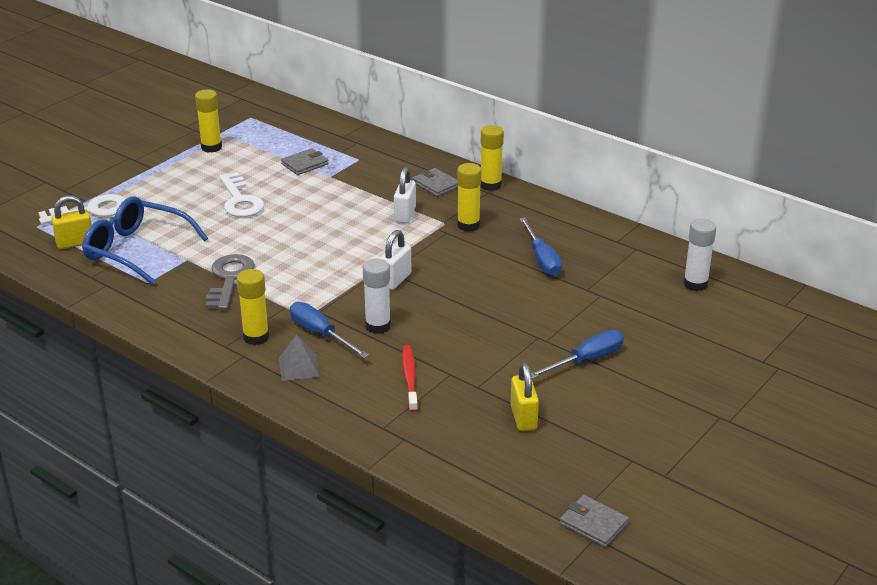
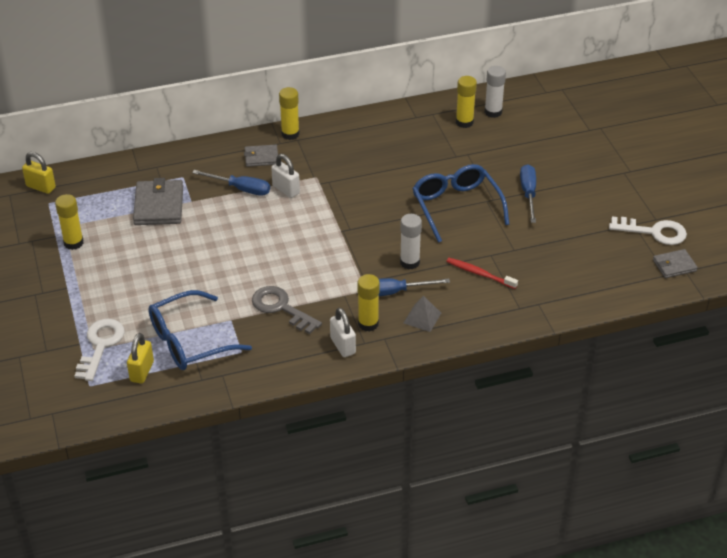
camera: 55 degrees left, 10 degrees up
(240, 200) = (175, 260): white key -> white key (654, 232)
(305, 164) = (159, 206): grey wallet -> grey wallet, size x1.70
(395, 280) = (363, 231): white padlock -> white padlock (343, 346)
(468, 225) = (330, 168): yellow glue stick -> yellow glue stick (464, 122)
(502, 321) = (456, 207): none -> blue glasses
(523, 418) = (561, 246): yellow padlock -> yellow padlock (41, 187)
(542, 259) = (404, 157): blue screwdriver -> blue screwdriver (241, 189)

